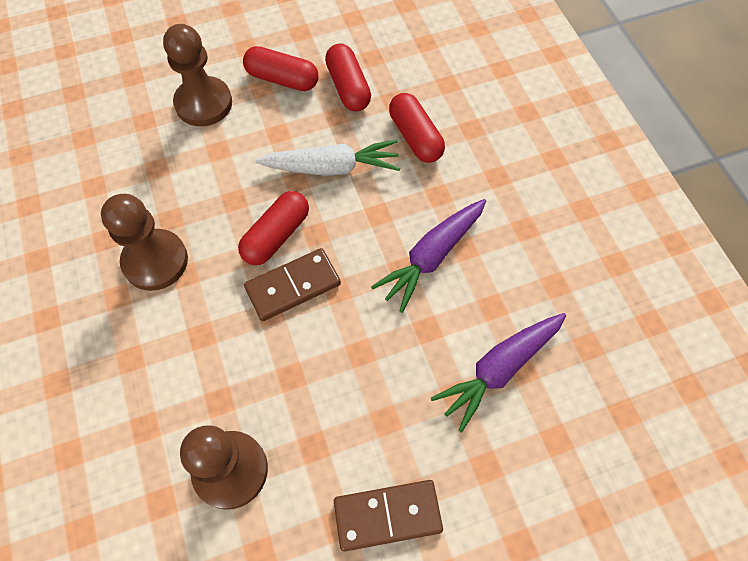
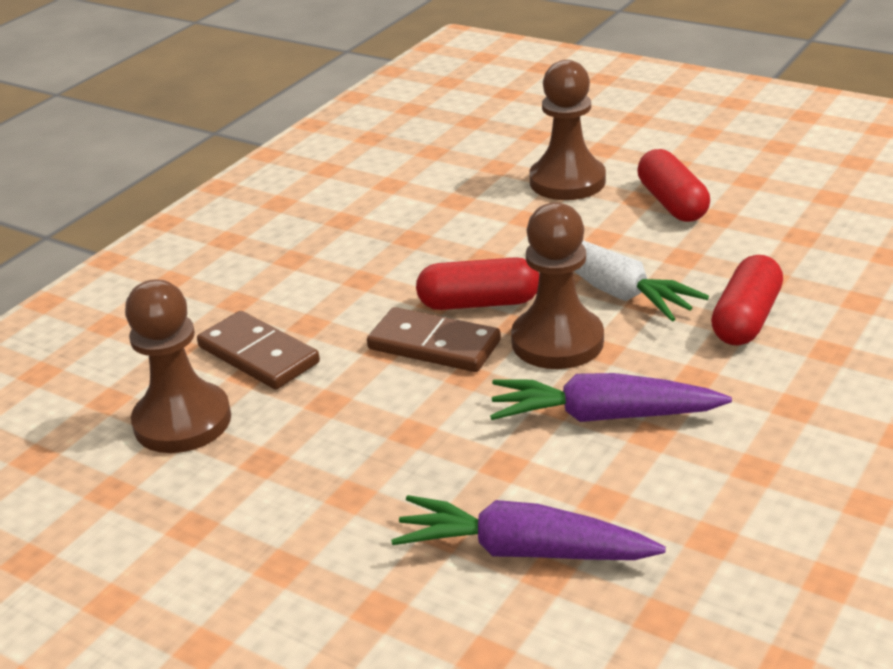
camera: 55 degrees right, 30 degrees down
(155, 261) = (355, 256): brown pawn -> brown pawn (557, 341)
(348, 87) = (733, 243): red capsule -> none
(387, 515) = (236, 558): brown domino -> brown domino (259, 355)

